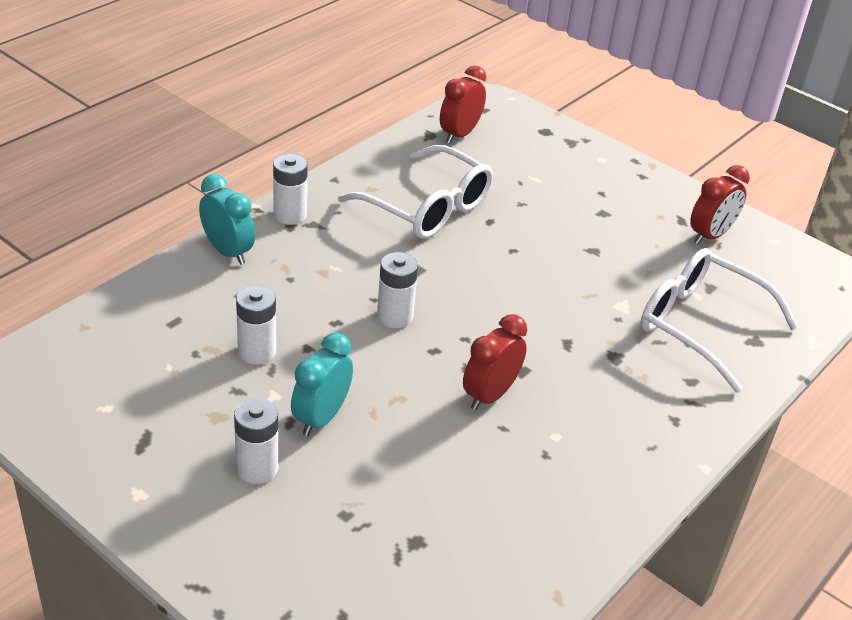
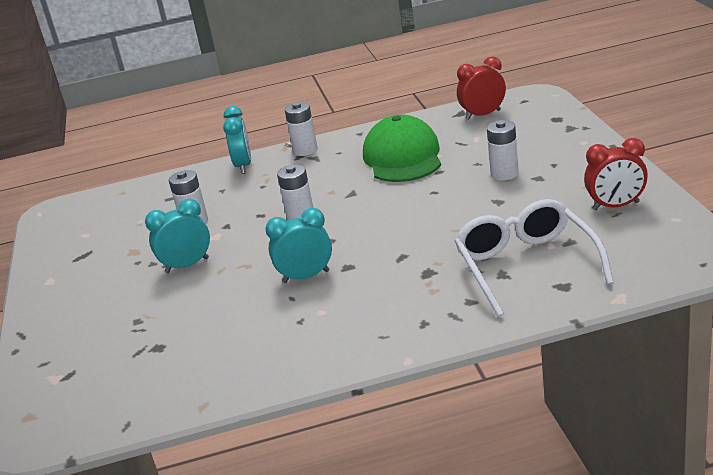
camera: 45 degrees right, 10 degrees down
(257, 468) = (121, 283): white battery -> white battery (504, 174)
(427, 207) = (402, 157): white glasses -> green cap
(490, 395) = (306, 276): red clock -> turquoise clock

